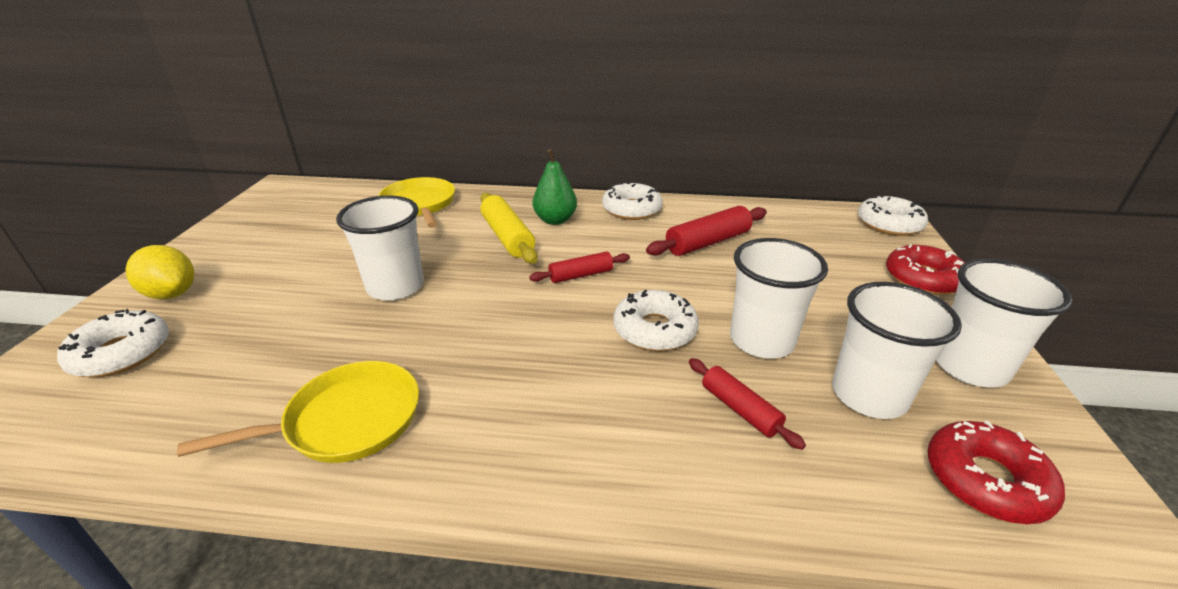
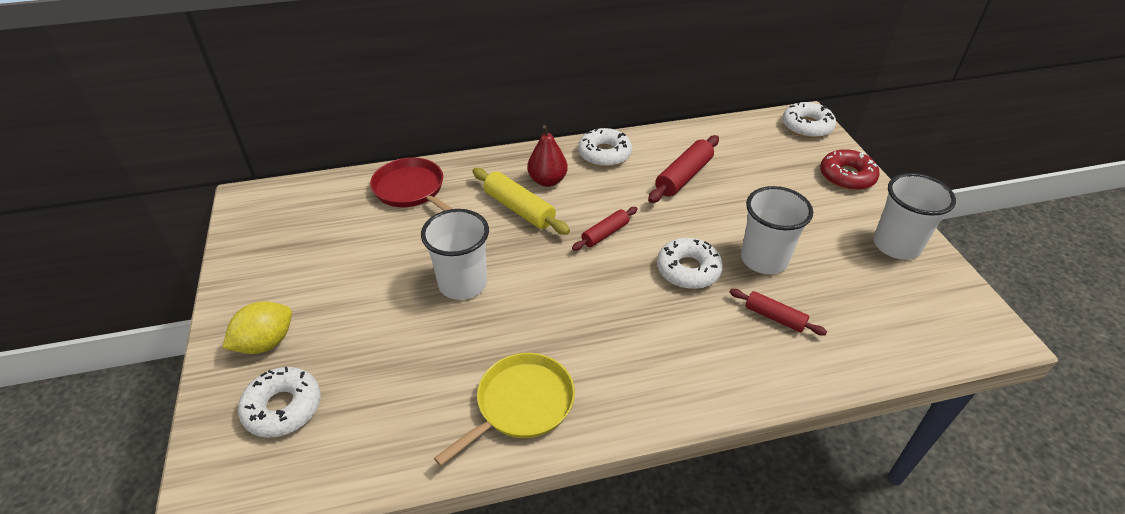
camera: 20 degrees left, 10 degrees up
(172, 294) = (266, 343): yellow lemon -> yellow lemon turned 60 degrees counterclockwise
(419, 204) = (411, 190): yellow pan -> red pan
(555, 220) = (547, 181): green pear -> red pear
(868, 395) = (845, 284): white cup -> none
(985, 480) = (925, 323): red donut -> none

